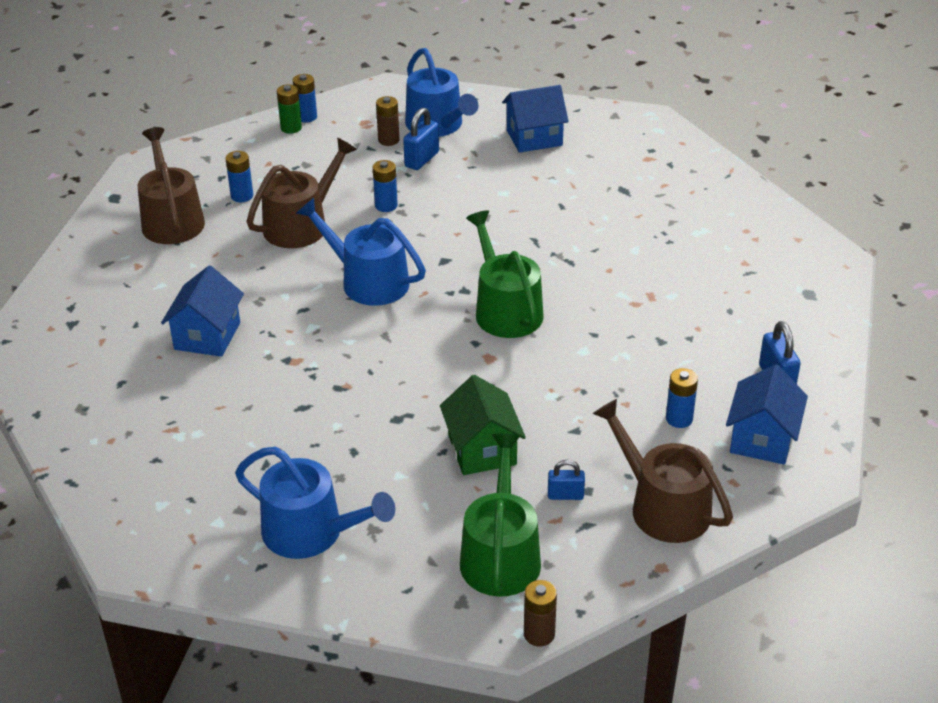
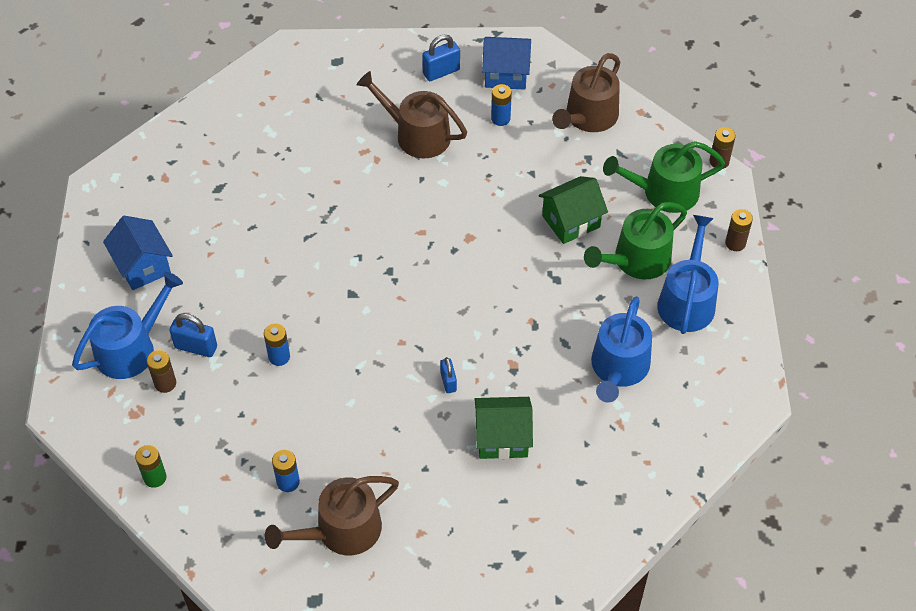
camera: 105 degrees left, 15 degrees up
(207, 336) = (502, 438): blue house -> green house
(301, 225) = (324, 416): brown watering can -> brown watering can (417, 135)
(306, 117) = (131, 469): blue battery -> none
(368, 281) = (395, 341): blue watering can -> blue watering can (618, 368)
(383, 610) = (735, 243): none -> brown battery
(505, 310) = (407, 239): green watering can -> green watering can (636, 260)
(565, 495) = (597, 168): blue padlock -> blue padlock (448, 382)

